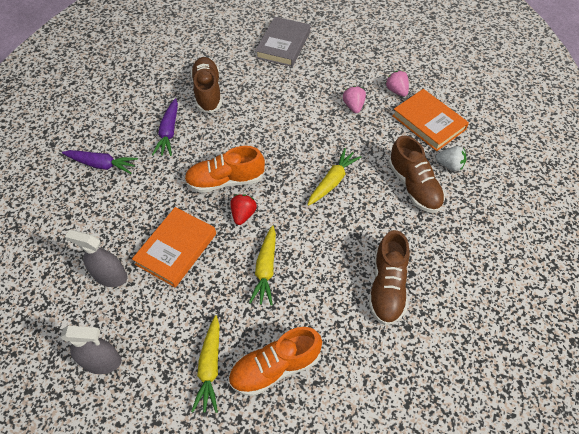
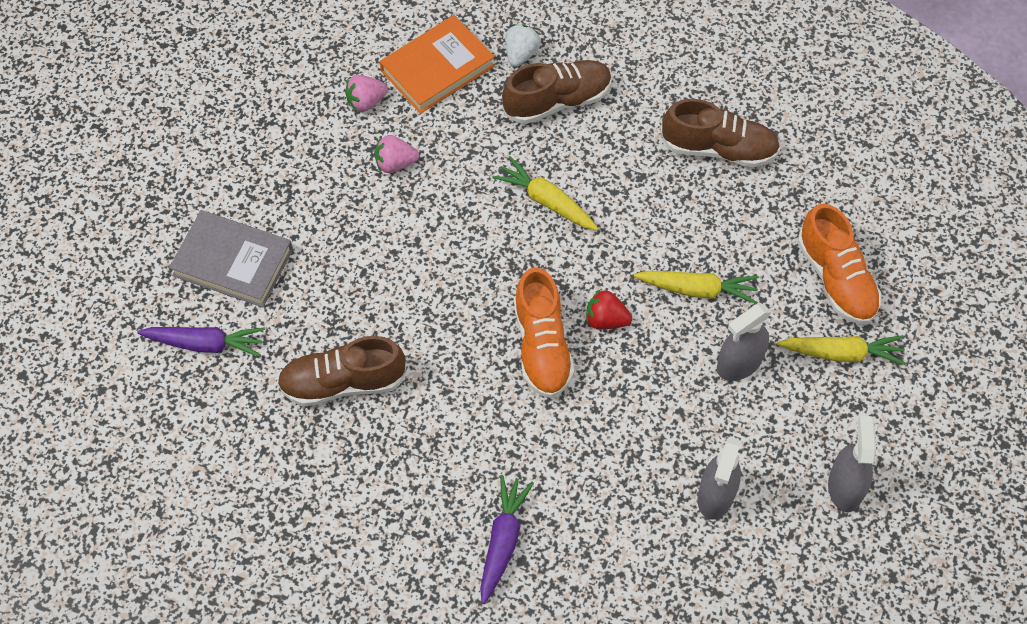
camera: 90 degrees left, 5 degrees up
(169, 132) = (434, 439): purple carrot -> purple carrot (205, 344)
(176, 249) = (667, 408): orange book -> none
(206, 294) = (739, 363): none -> grey spray bottle

